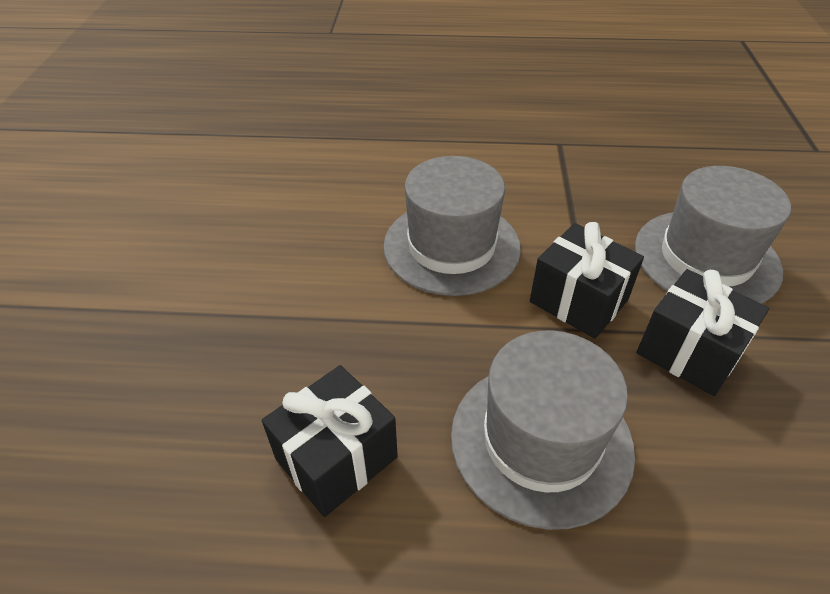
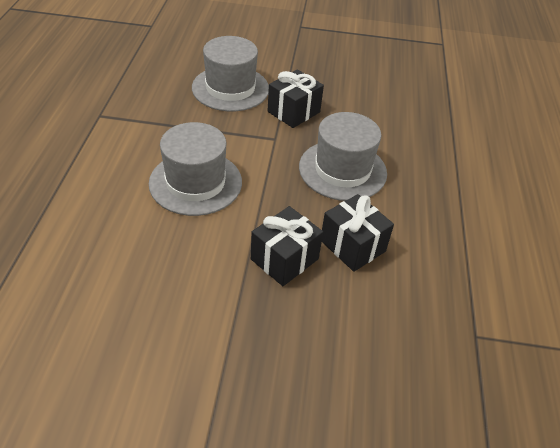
camera: 90 degrees left, 0 degrees up
(578, 301) = (254, 139): black gift -> black gift (284, 259)

